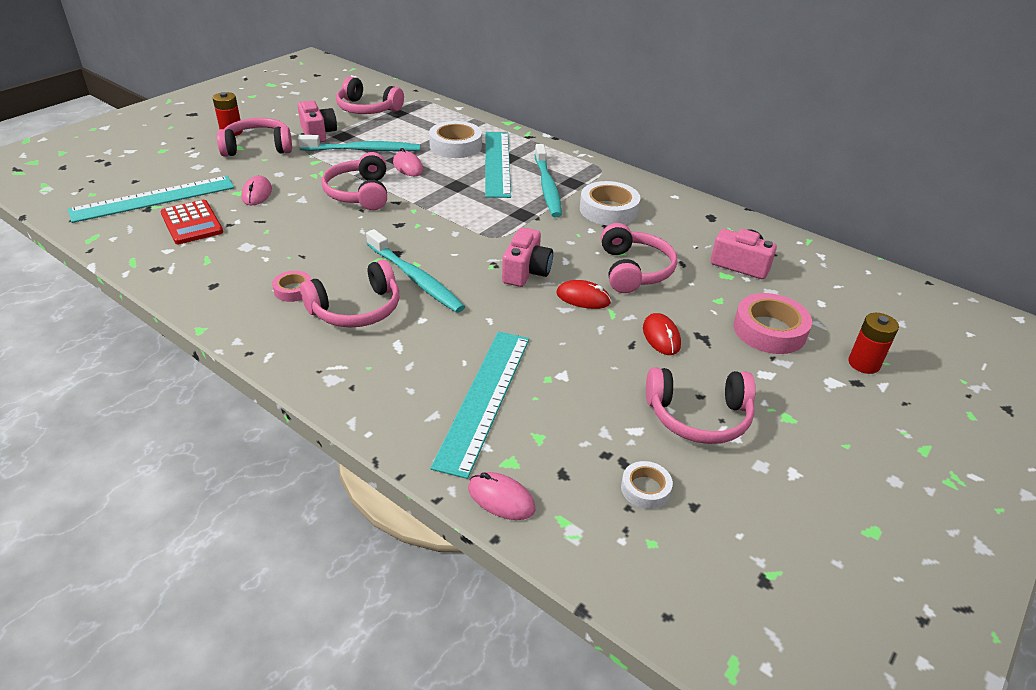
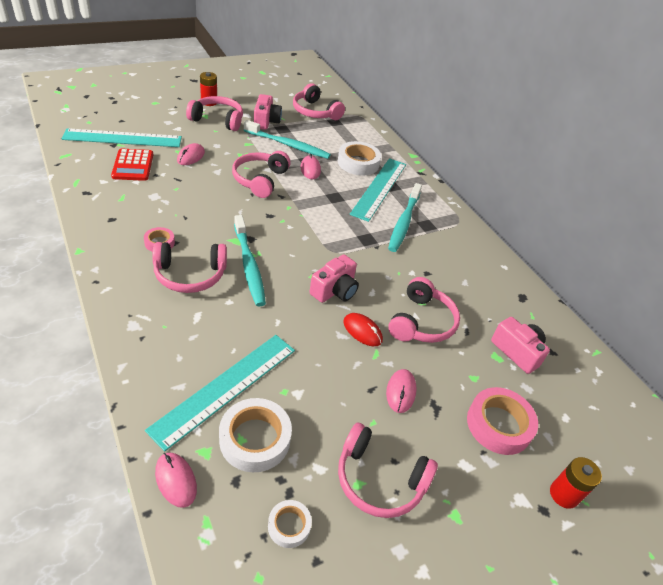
camera: 20 degrees right, 5 degrees up
(608, 210) = (439, 260): white tape -> white tape (255, 439)
(661, 337) = (400, 392): red mouse -> pink mouse

